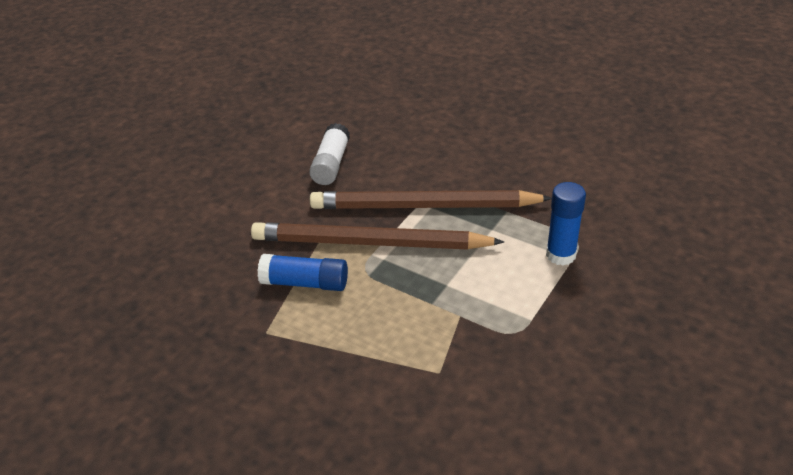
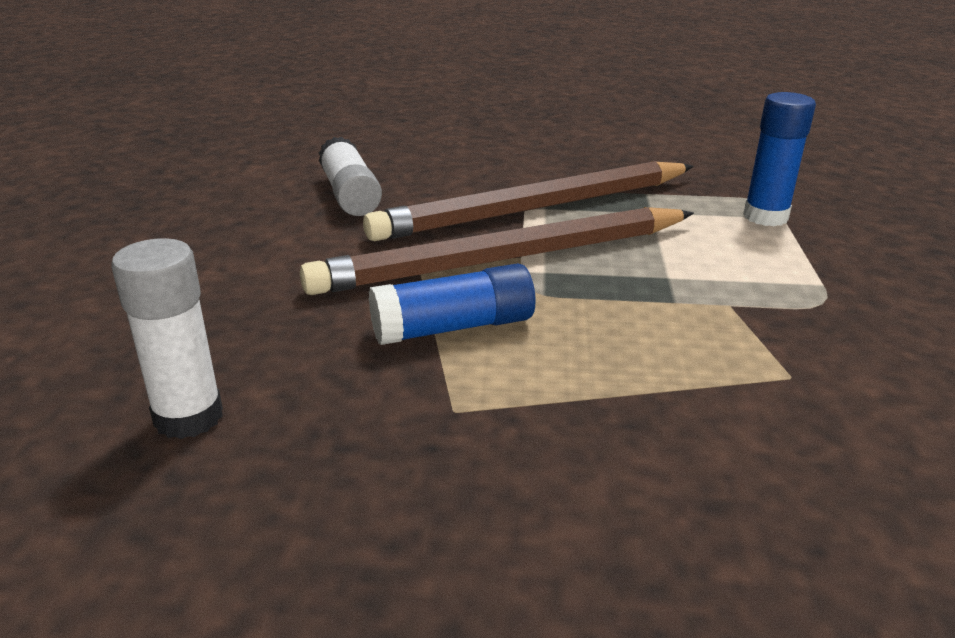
camera: 30 degrees left, 10 degrees down
(161, 296) = (188, 417): none -> white glue stick

